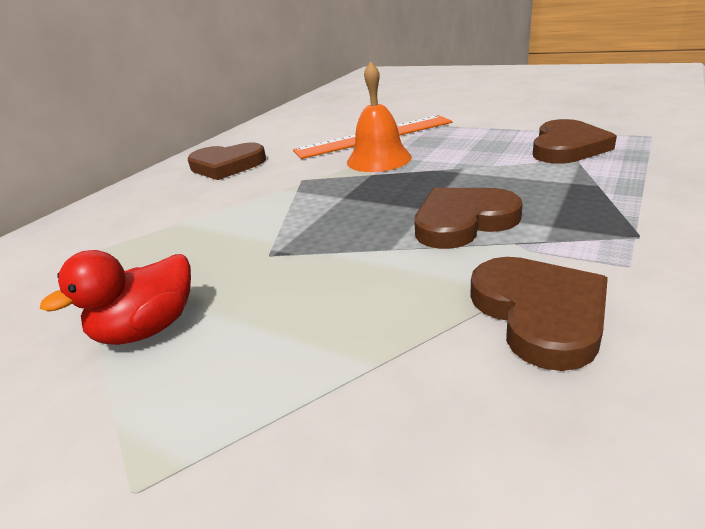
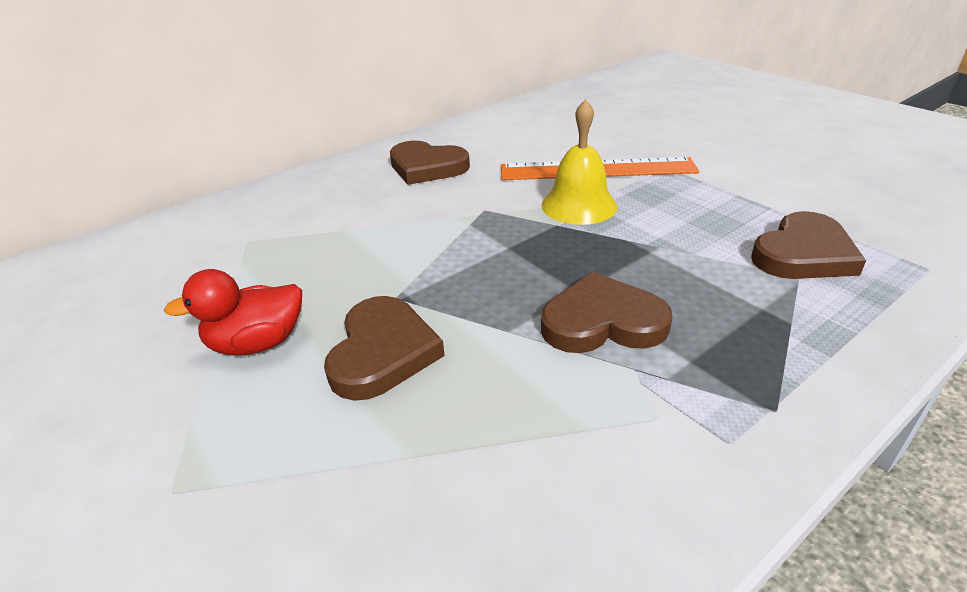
camera: 20 degrees right, 5 degrees up
(379, 159) = (579, 205): orange bell -> yellow bell
(539, 314) = (589, 463): brown heart -> brown heart (382, 352)

